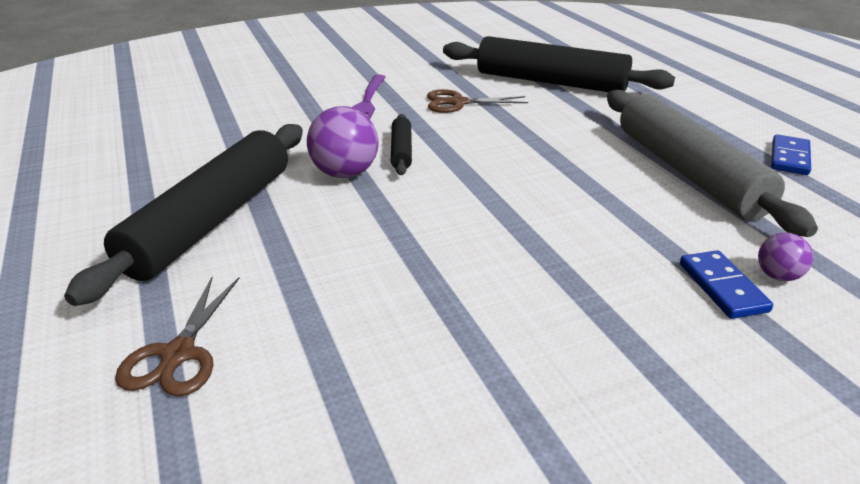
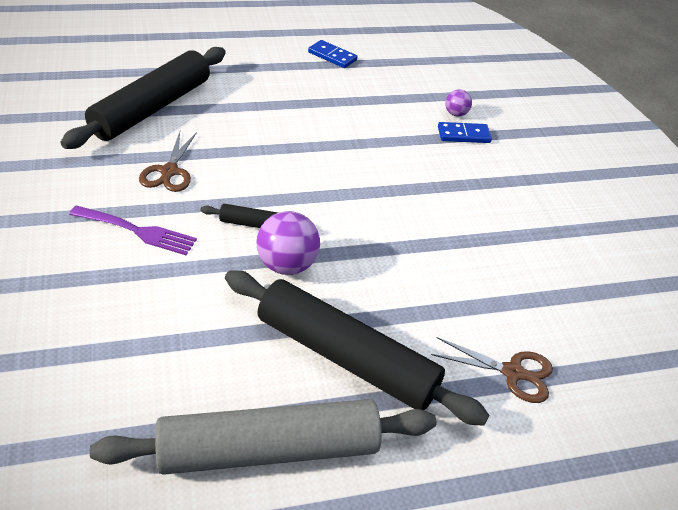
camera: 85 degrees left, 10 degrees up
(688, 172) = (339, 100): grey rolling pin -> grey rolling pin (269, 450)

